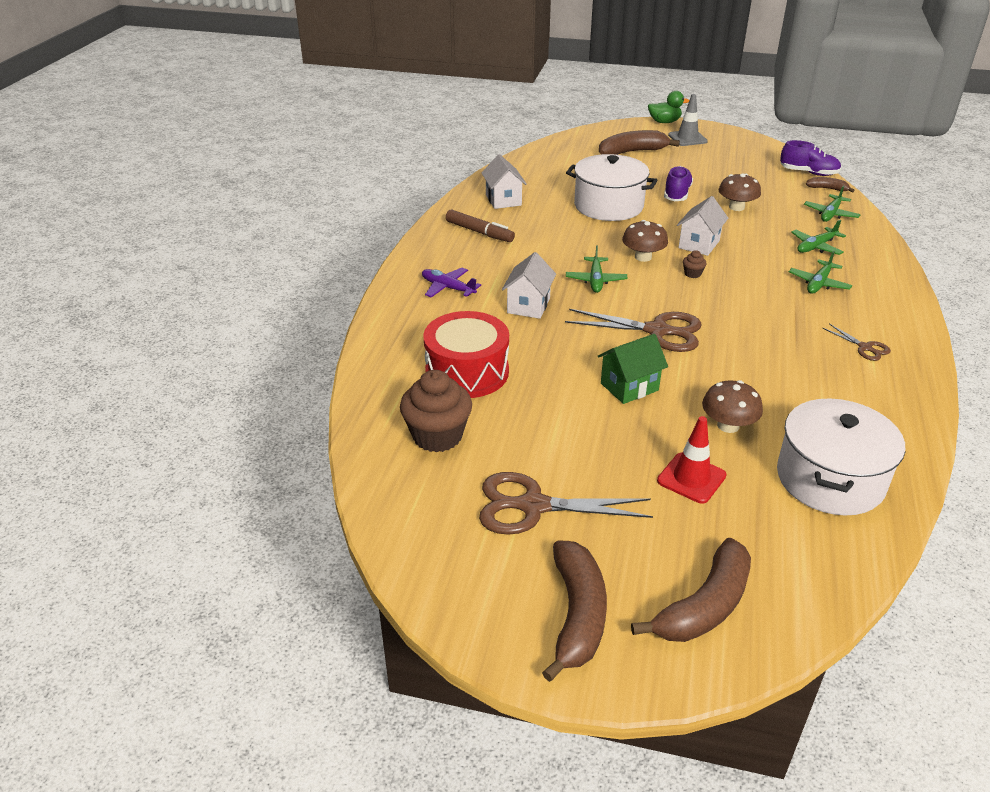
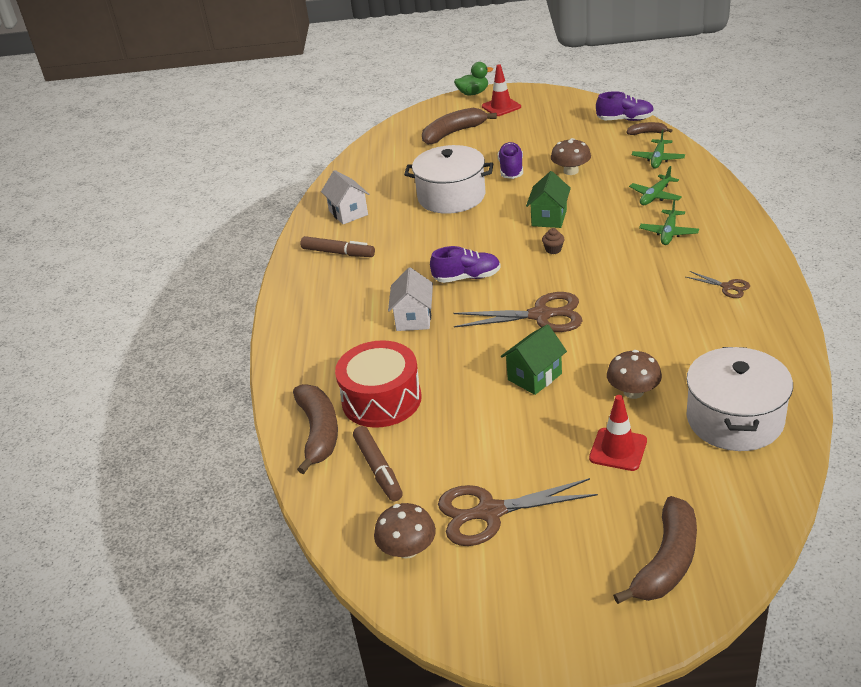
camera: 10 degrees left, 0 degrees up
(437, 436) = (378, 469): brown cupcake -> brown marker
(448, 288) = (330, 318): purple plane -> none
(577, 615) = (563, 600): brown banana -> brown banana (319, 432)
(595, 280) = (467, 277): green plane -> purple shoe
(643, 257) = (502, 243): brown mushroom -> brown mushroom (407, 549)
(687, 138) = (501, 107): grey traffic cone -> red traffic cone
(699, 244) = (549, 218): white house -> green house

